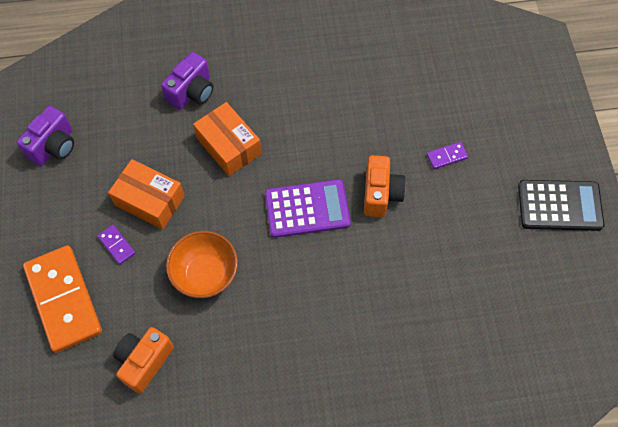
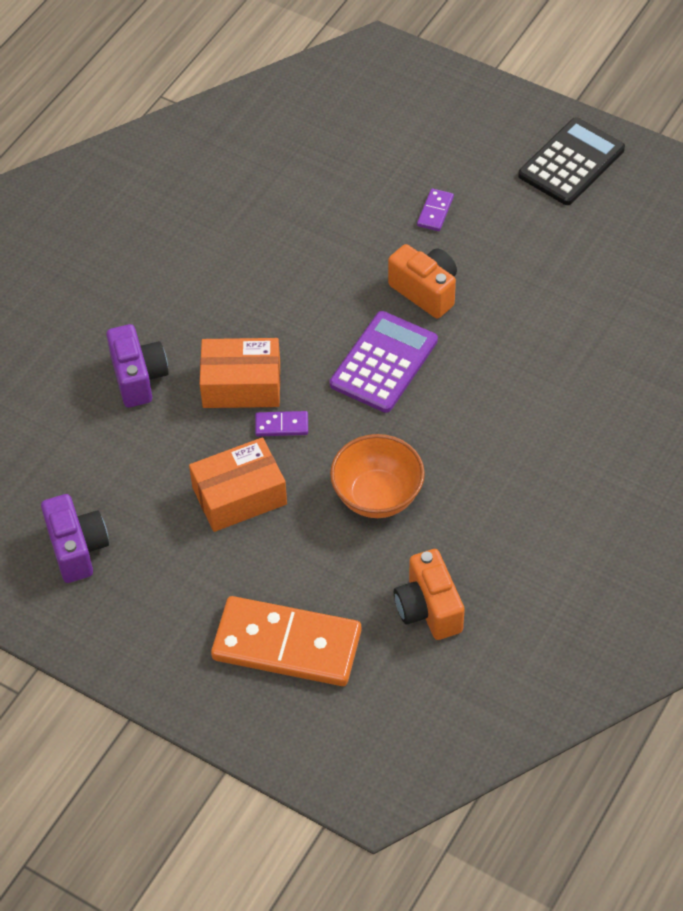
camera: 50 degrees left, 10 degrees down
(117, 245) = (265, 557): purple domino -> purple domino (281, 425)

